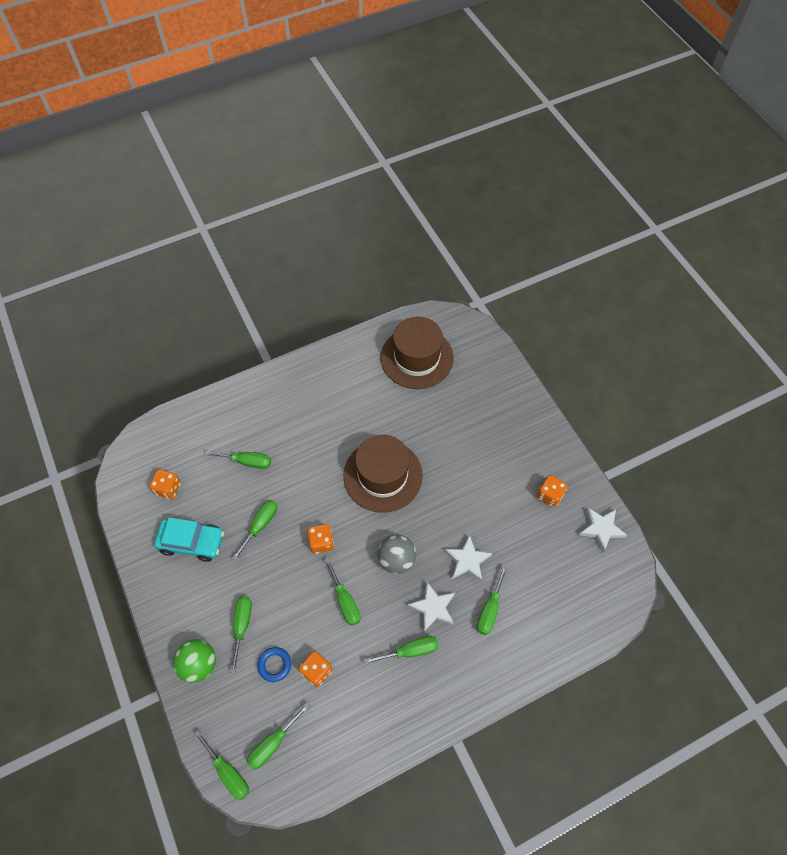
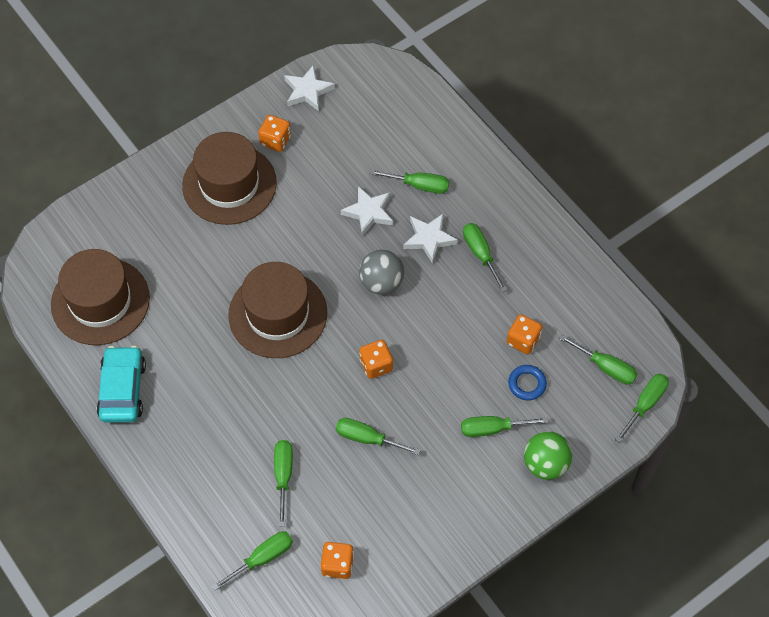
camera: 100 degrees left, 0 degrees up
(192, 542) = (404, 513): turquoise car -> turquoise car (122, 390)
(345, 601) = (440, 327): green screwdriver -> green screwdriver (262, 558)
(509, 454) = (229, 184): none -> brown hat

